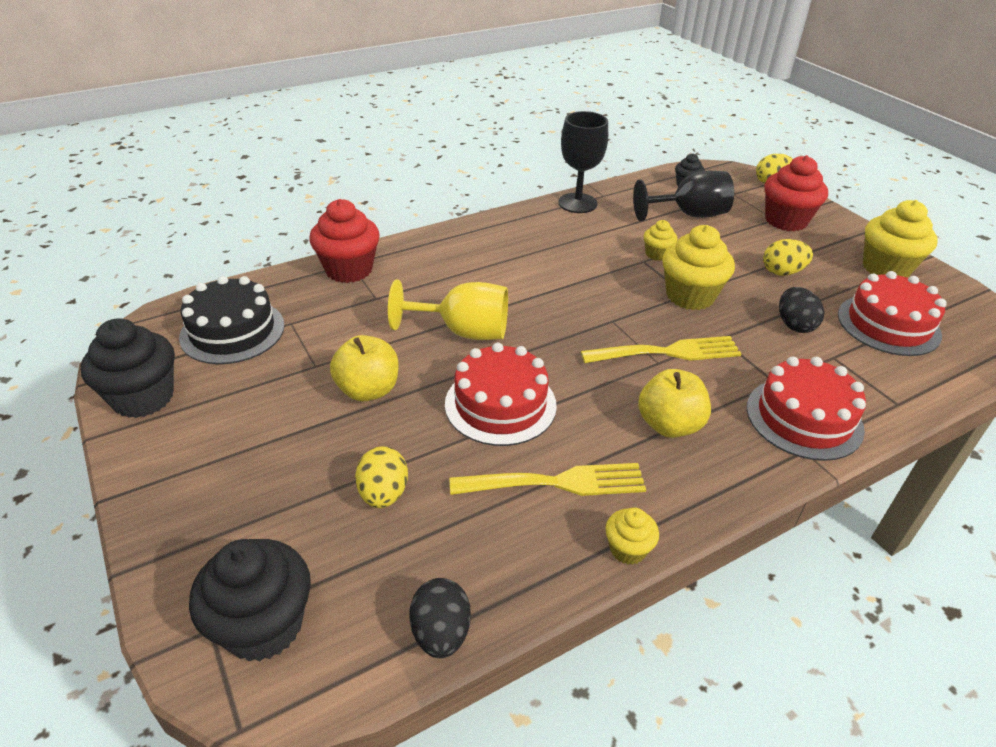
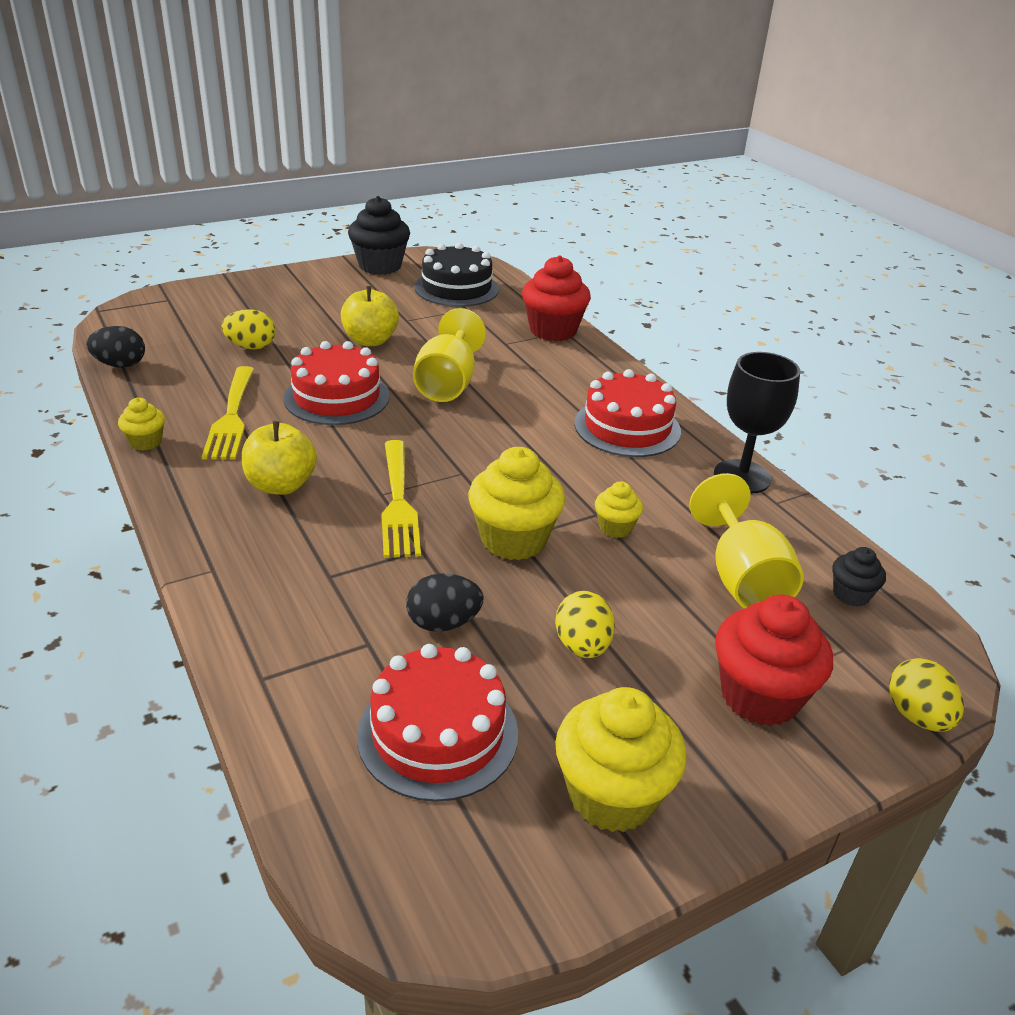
camera: 90 degrees right, 5 degrees down
(263, 625) = (161, 313): black cupcake -> none
(689, 215) = (742, 578): black goblet -> yellow goblet
(804, 418) = (262, 583): red cake -> red cake (627, 427)

